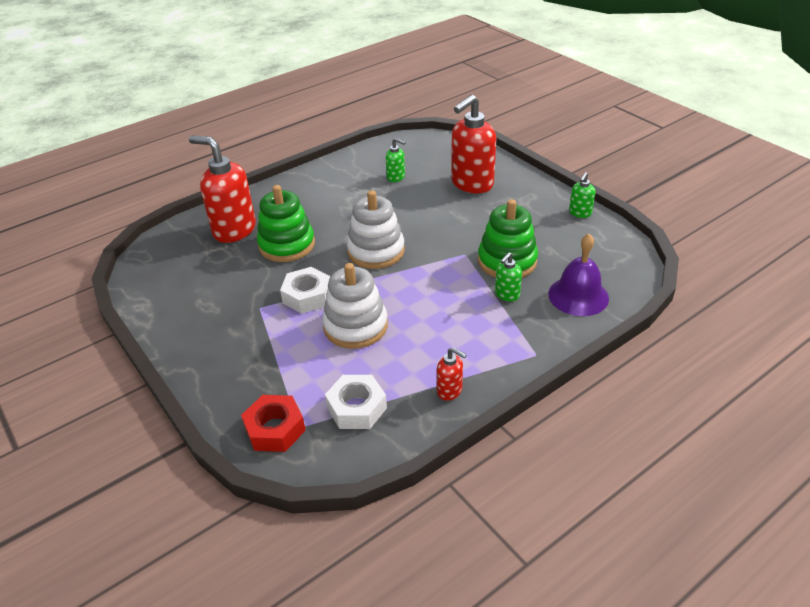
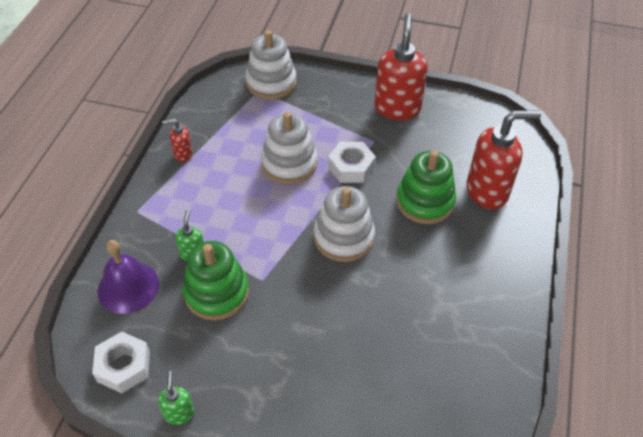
camera: 140 degrees right, 10 degrees up
(275, 429) = (271, 82): red nut -> white stacking toy
(357, 408) = (234, 115): white nut -> white nut (123, 366)
(396, 177) = (427, 351): green soap dispenser -> none
(471, 184) = (335, 392): red soap dispenser -> red soap dispenser (397, 108)

